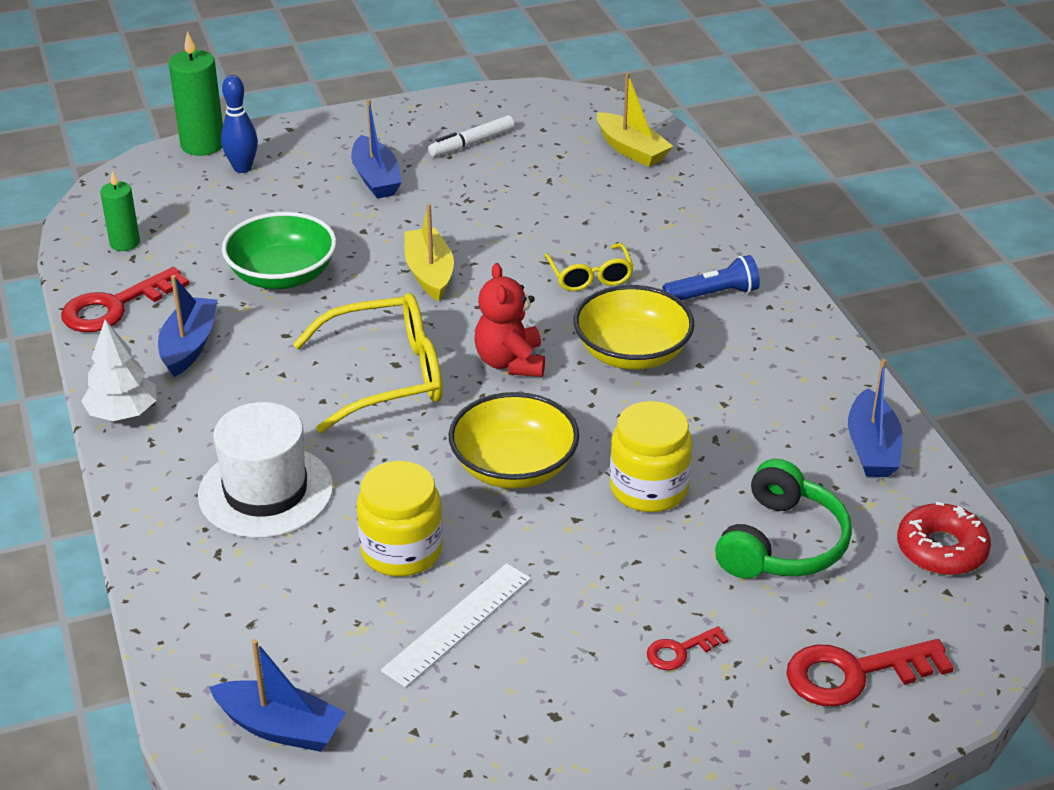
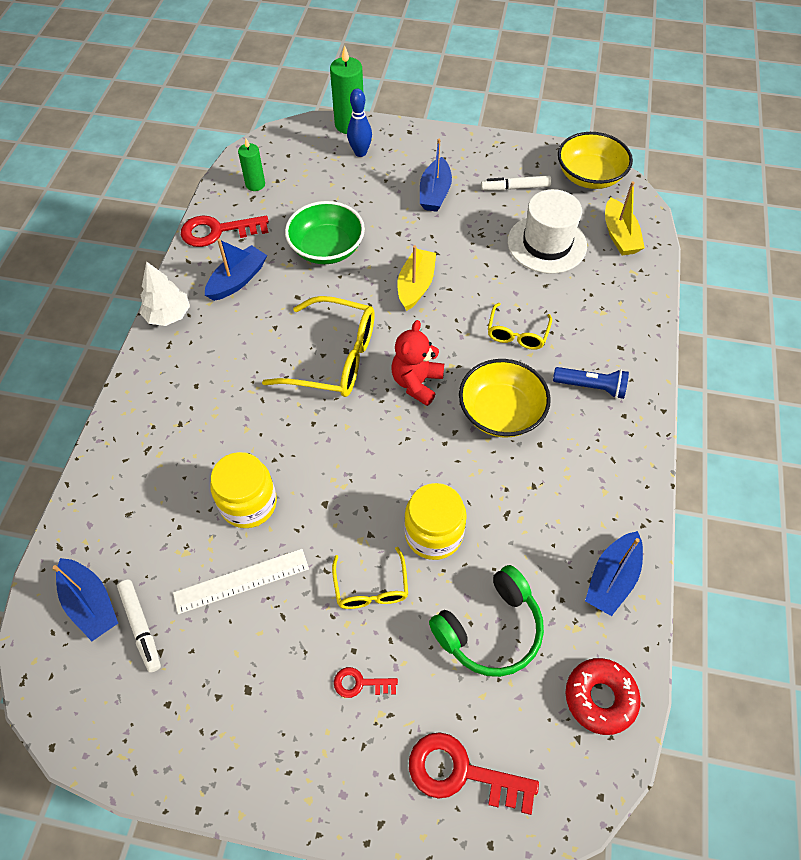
camera: 30 degrees right, 20 degrees up
(266, 491) = (204, 415): white hat -> white hat (547, 244)
(368, 719) = (141, 627): none -> white marker
(514, 467) = (360, 471): yellow bowl -> yellow bowl (589, 176)
(618, 564) = (371, 587): none -> yellow glasses

